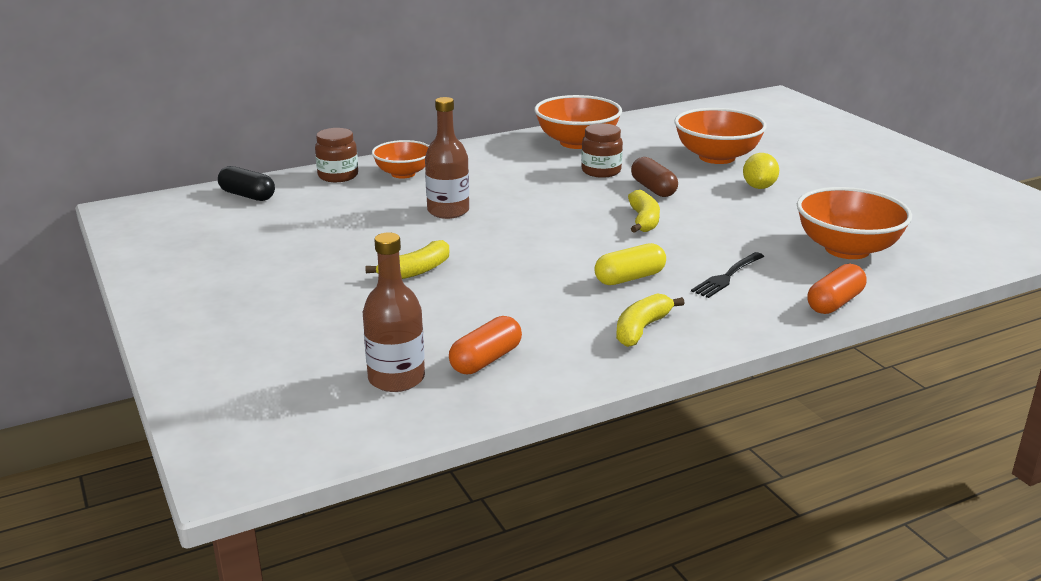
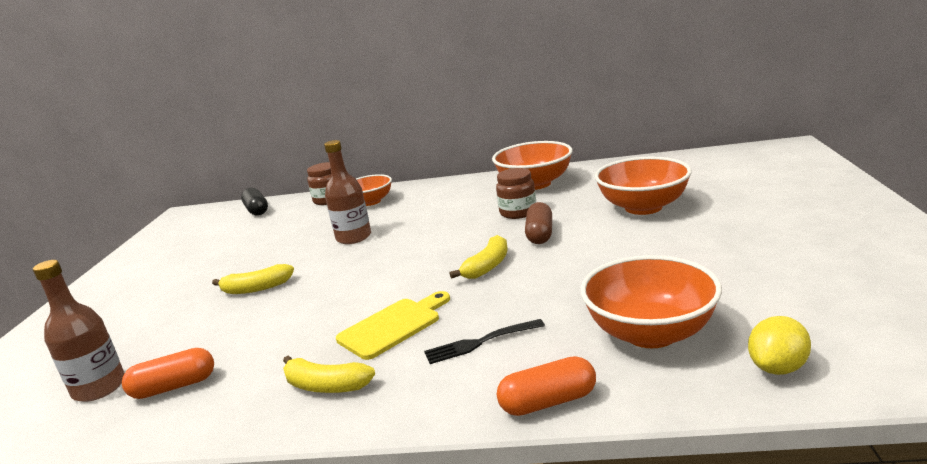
camera: 35 degrees right, 5 degrees down
(629, 278) = (393, 326): yellow capsule -> yellow cutting board
(642, 329) = (326, 386): yellow banana -> yellow banana turned 135 degrees counterclockwise
(759, 187) = (645, 243): yellow lemon -> yellow lemon (778, 368)

